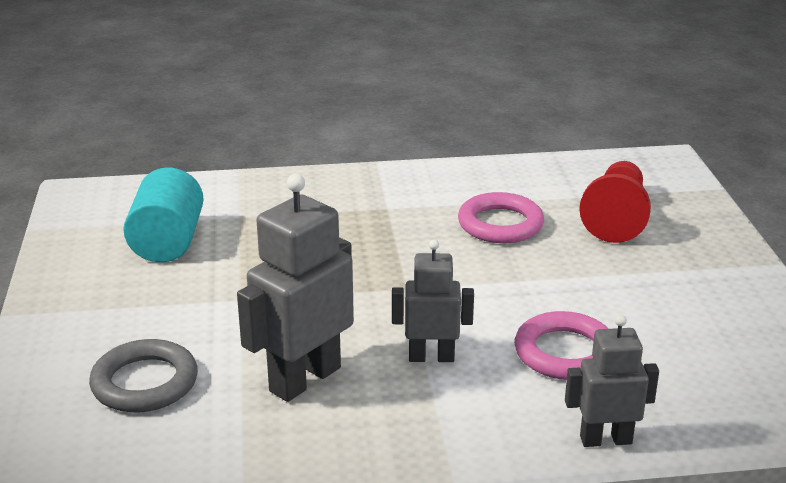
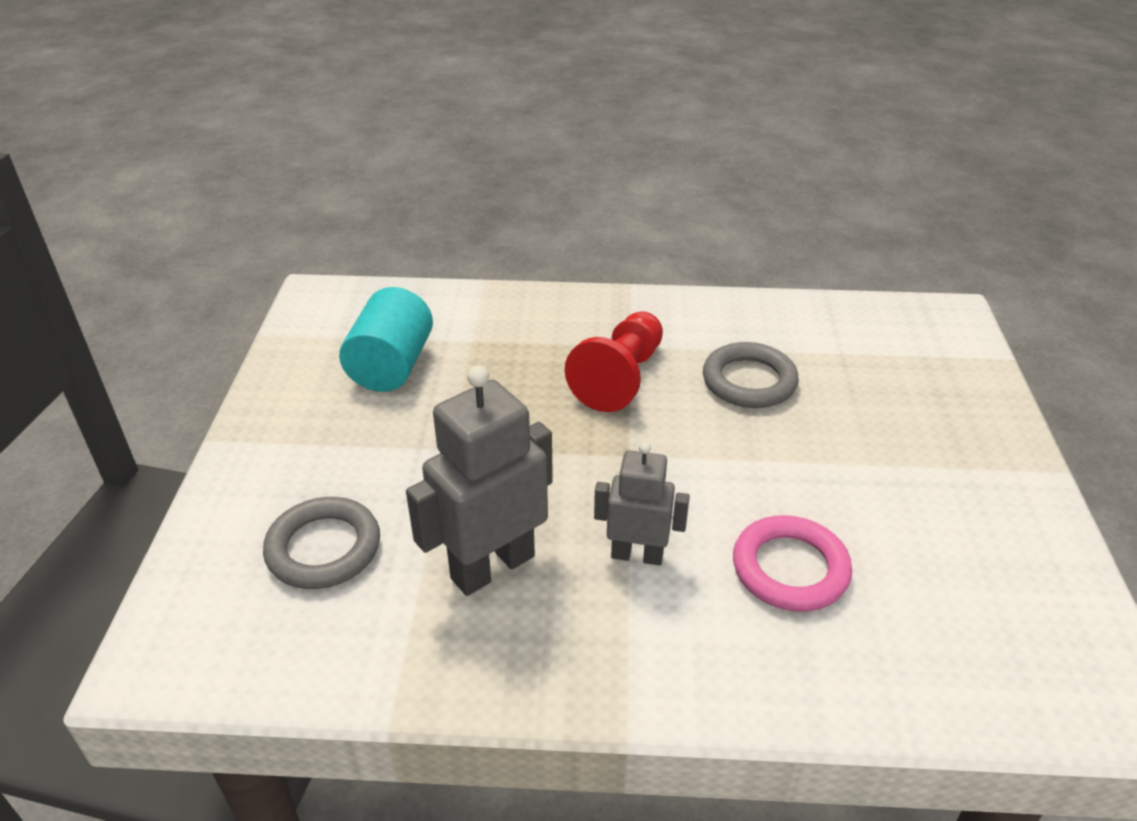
camera: 10 degrees right, 10 degrees up
(500, 224) = (749, 381): pink ring -> grey ring
(605, 439) = (815, 703): grey robot -> none
(616, 218) = (881, 387): red pawn -> red pawn (620, 378)

